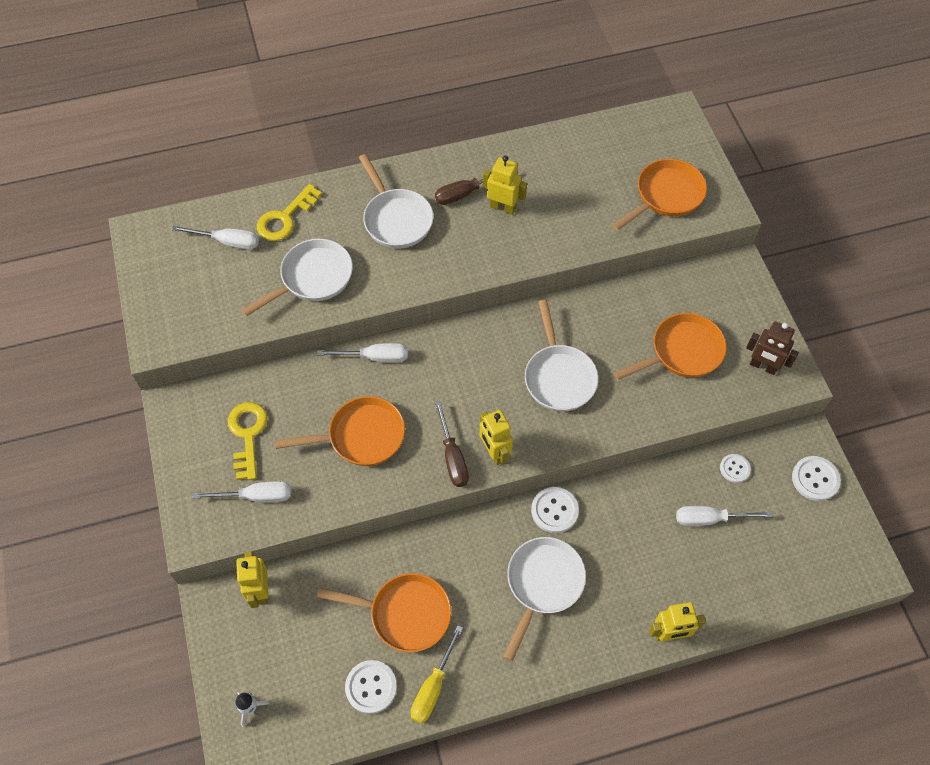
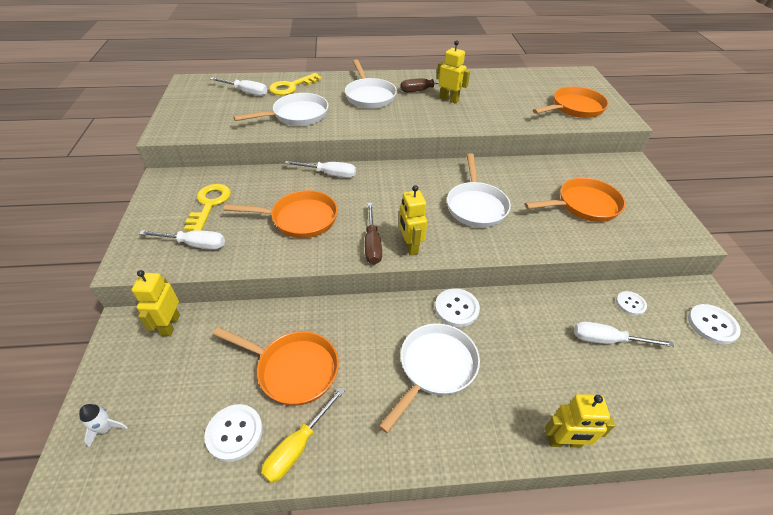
camera: 10 degrees right, 15 degrees down
(763, 366) = (657, 224): brown robot -> none

